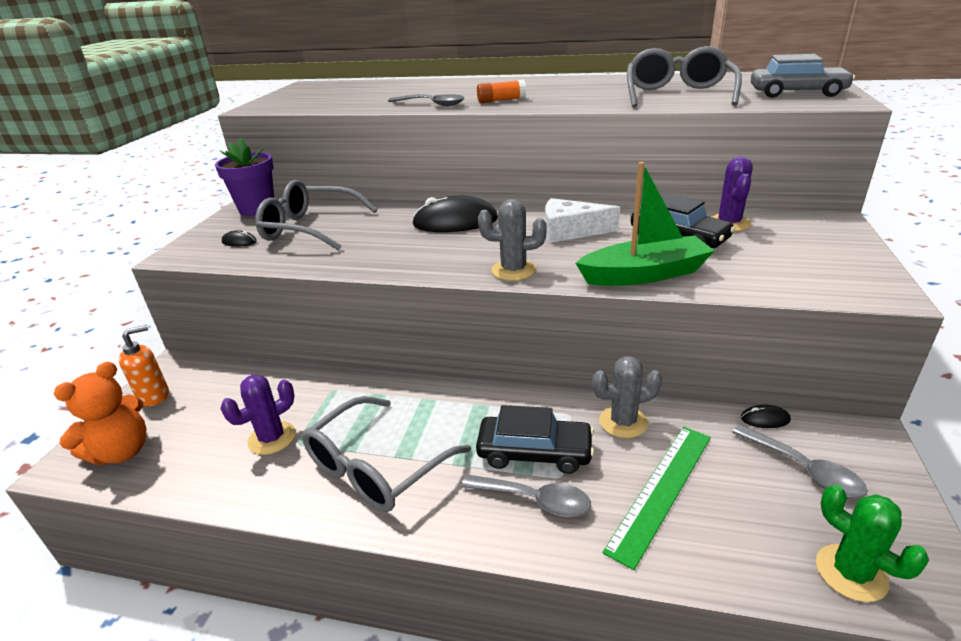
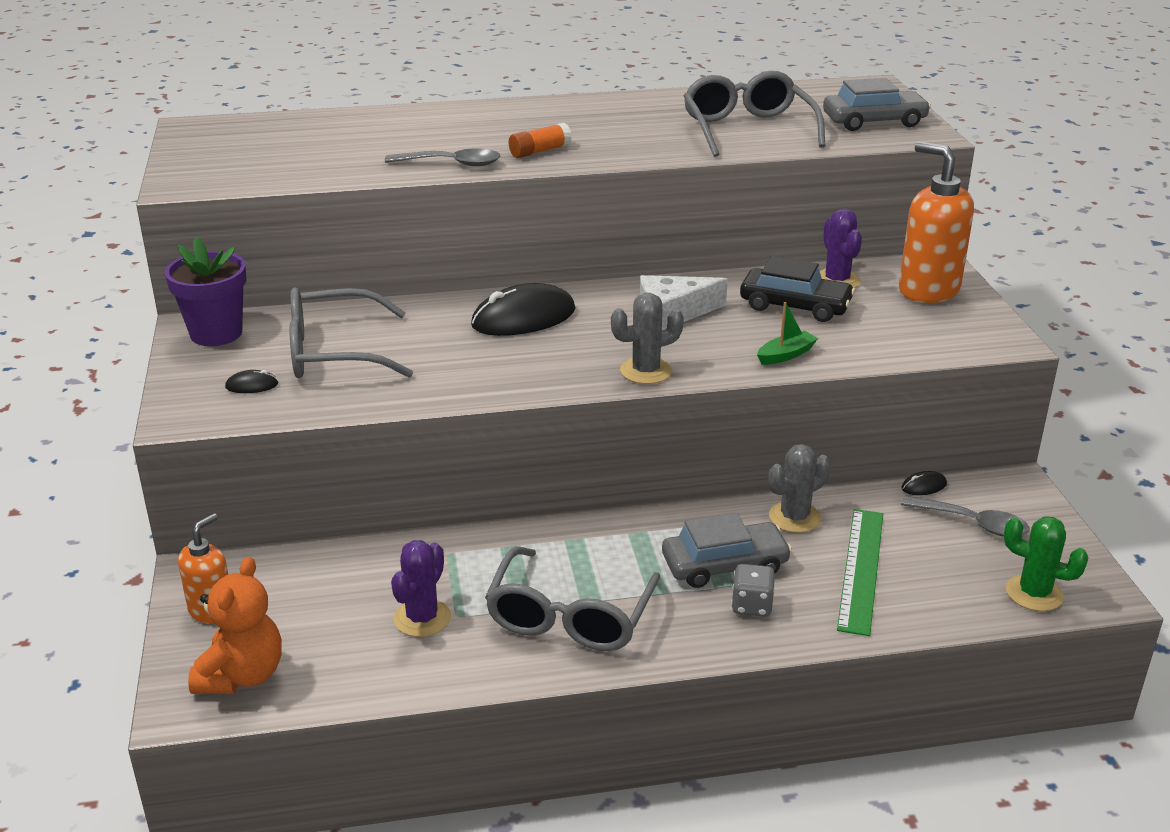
camera: 25 degrees left, 0 degrees up
(534, 452) = (724, 565): black car -> grey car
(534, 500) = (751, 605): grey spoon -> grey dice
(644, 274) = (786, 355): green boat -> green boat, size x0.49
(815, 239) = (928, 290): none -> orange soap dispenser

